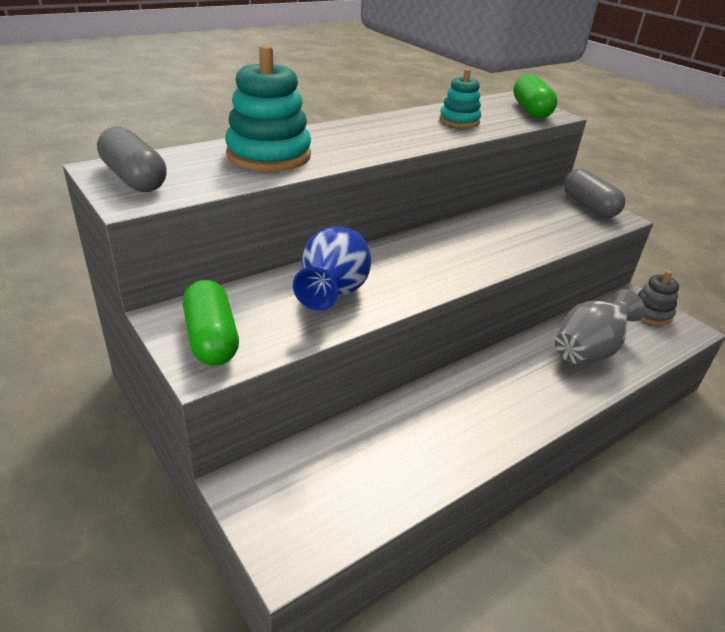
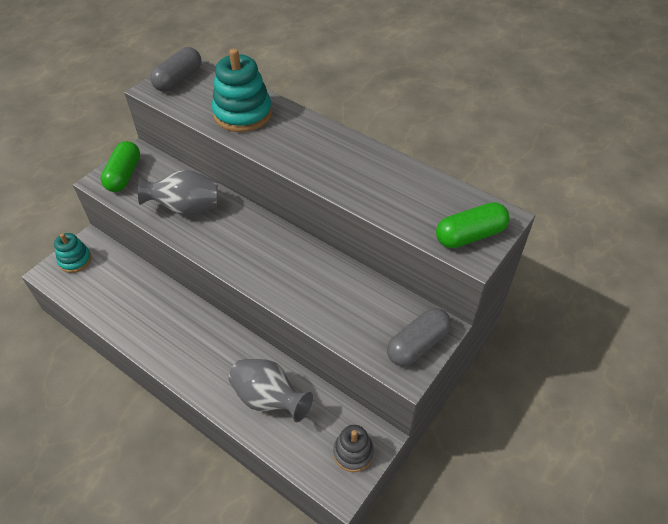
camera: 75 degrees right, 15 degrees up
(211, 338) = (124, 175): green capsule -> green capsule turned 45 degrees counterclockwise
(333, 293) = (186, 208): blue vase -> grey vase
(459, 121) = (391, 190): turquoise stacking toy -> turquoise stacking toy (75, 260)

